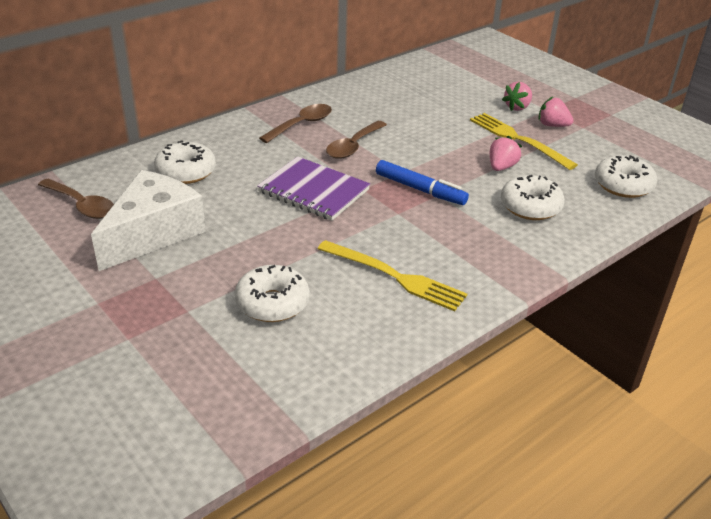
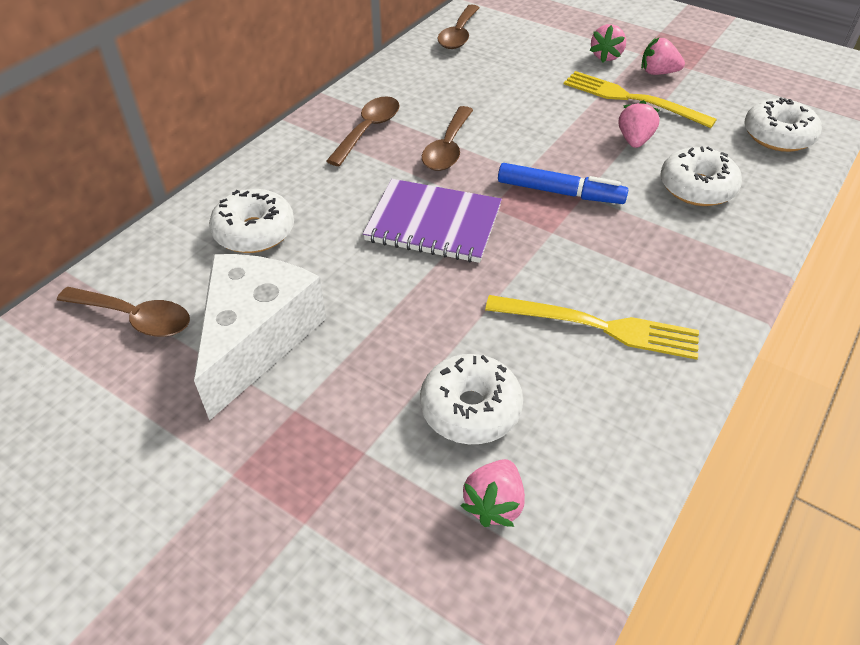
camera: 15 degrees left, 10 degrees up
(255, 358) = (494, 504): none -> pink strawberry
(408, 74) = (458, 35): none -> brown spoon

